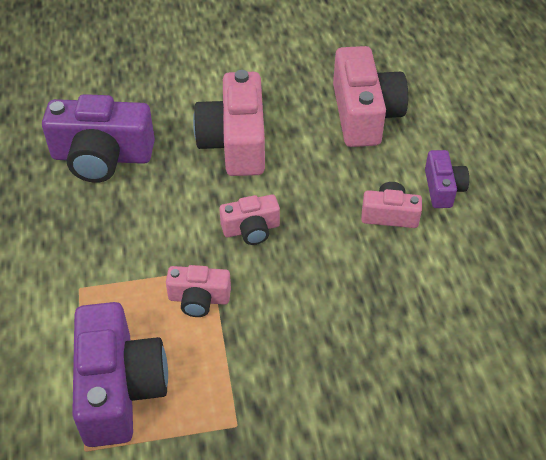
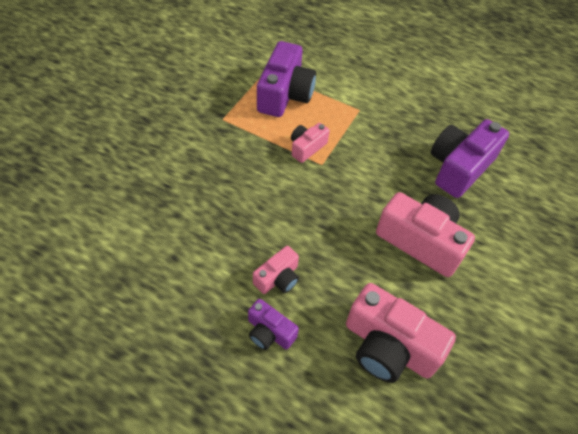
camera: 125 degrees right, 5 degrees up
(119, 388) = (285, 94): purple camera -> purple camera turned 105 degrees counterclockwise
(251, 229) = (334, 199): pink camera -> none

